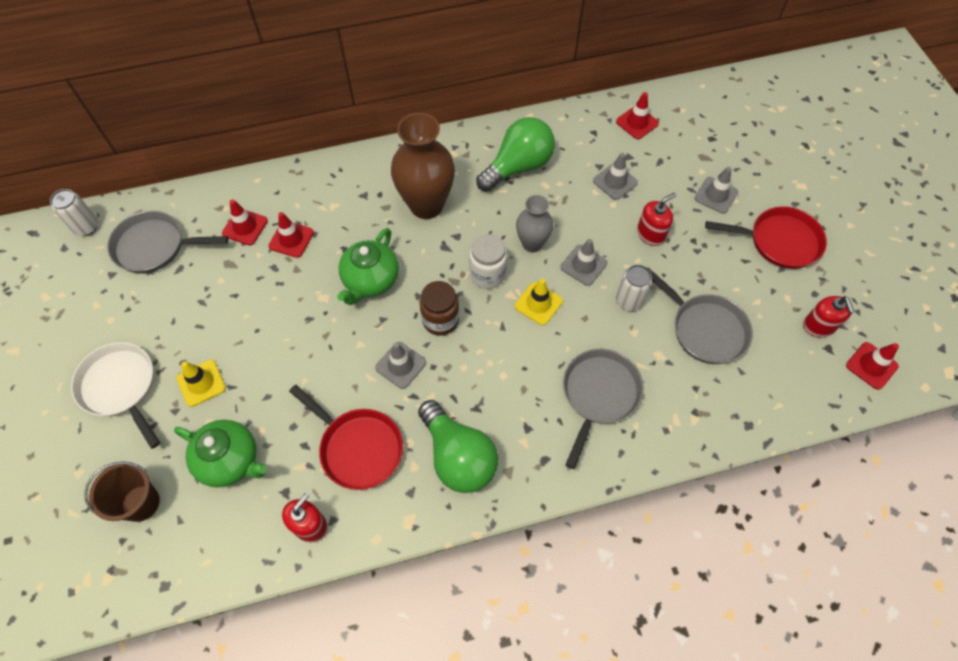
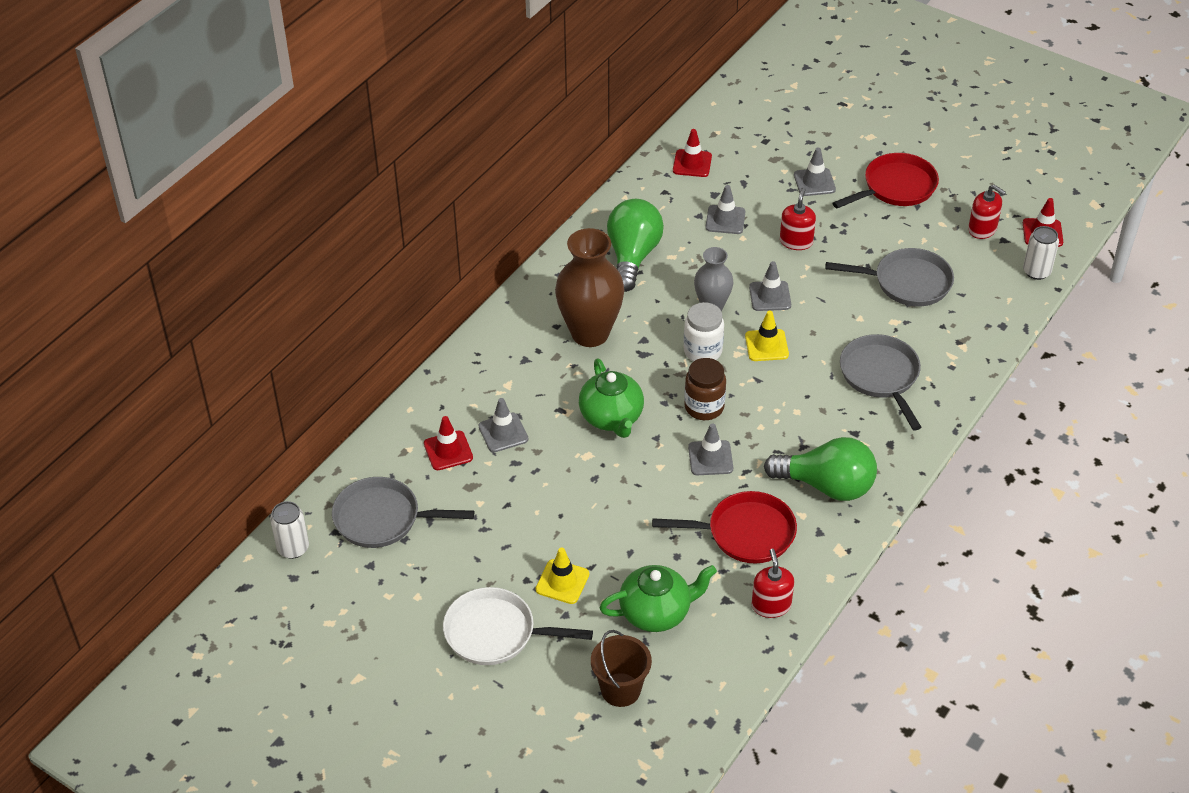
camera: 40 degrees left, 15 degrees down
(155, 246) = (383, 519): grey pan -> grey pan turned 45 degrees clockwise
(291, 239) = (503, 433): red traffic cone -> grey traffic cone
(628, 301) = (832, 299): white can -> white can (1036, 271)

